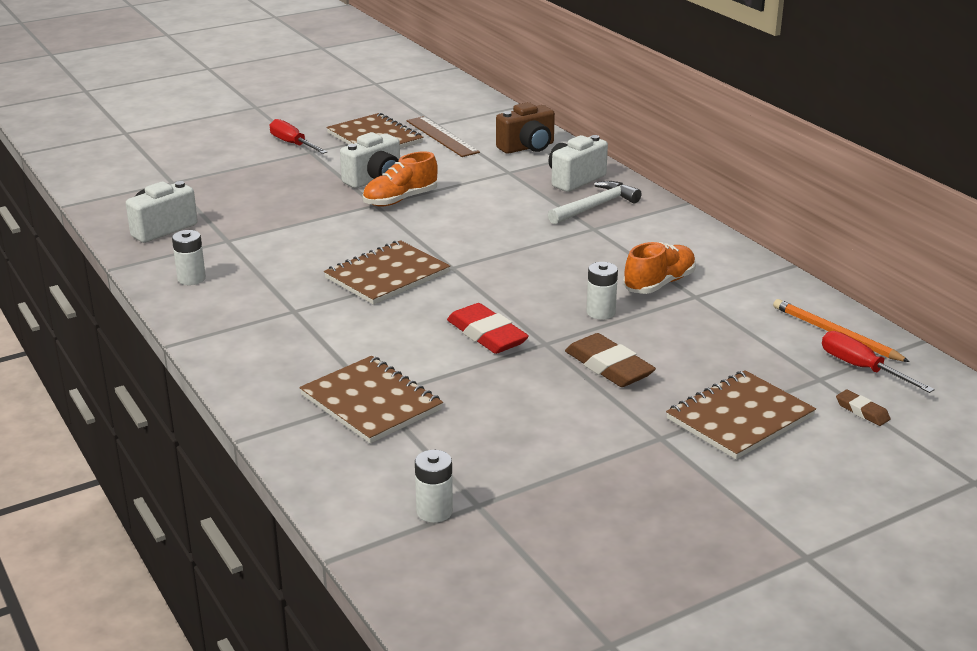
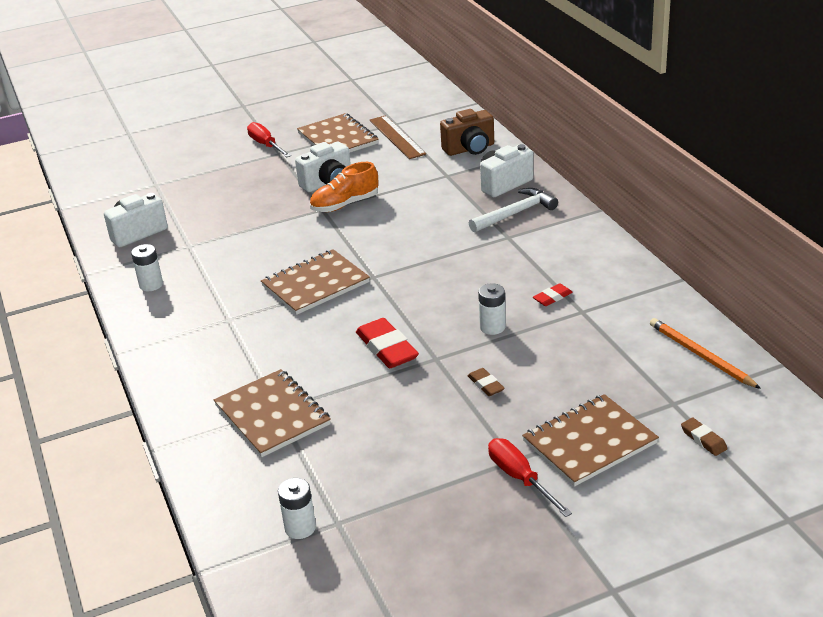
camera: 10 degrees right, 5 degrees up
(609, 367) = (486, 385): brown eraser -> brown eraser, size x0.52
(659, 284) = (552, 297): orange shoe -> red eraser
(861, 368) = (715, 393): red screwdriver -> red screwdriver (520, 478)

